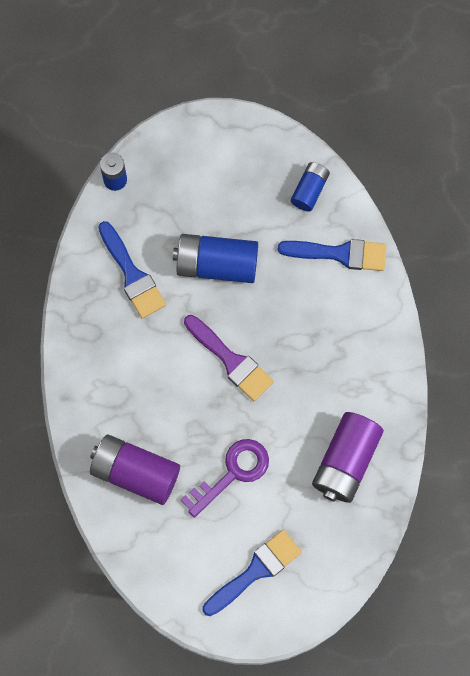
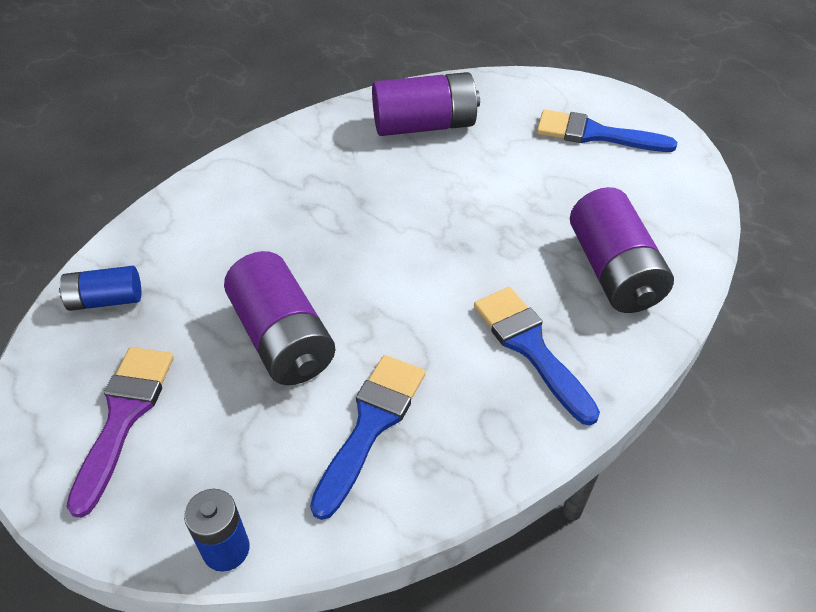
camera: 125 degrees left, 25 degrees down
(216, 265) = (283, 338): blue battery -> purple battery
(231, 361) = (400, 258): purple brush -> purple brush (124, 416)
(232, 473) = (523, 195): purple key -> none
(340, 254) = (183, 232): blue brush -> blue brush (530, 347)

